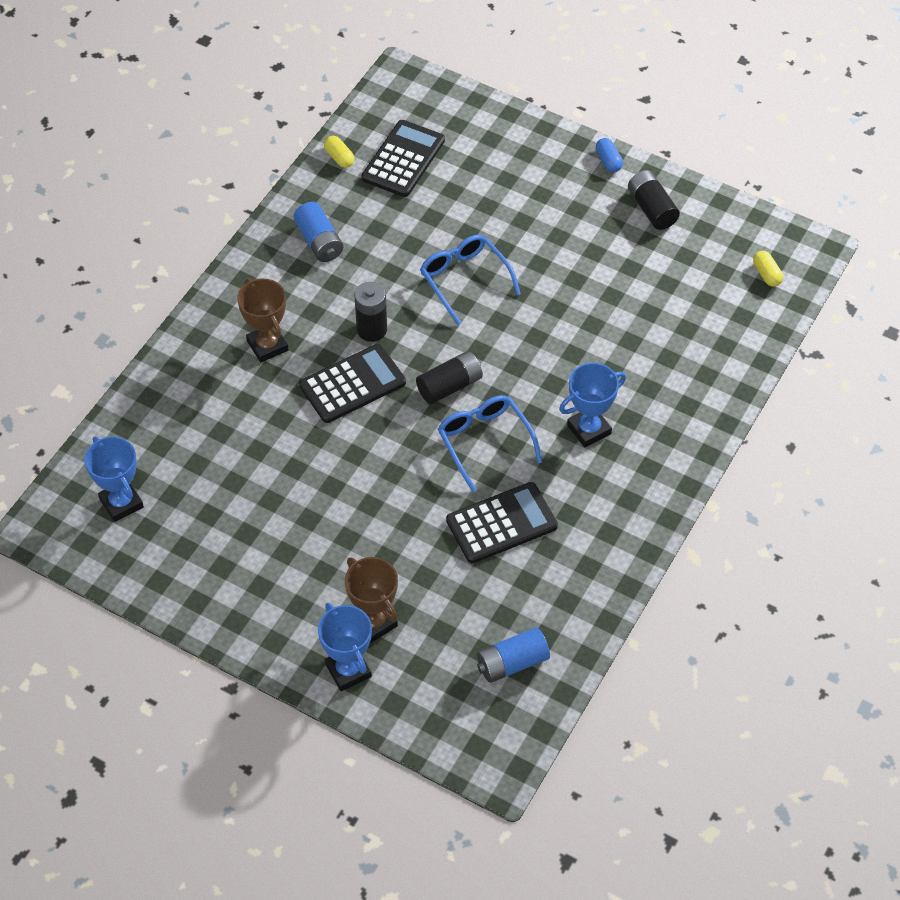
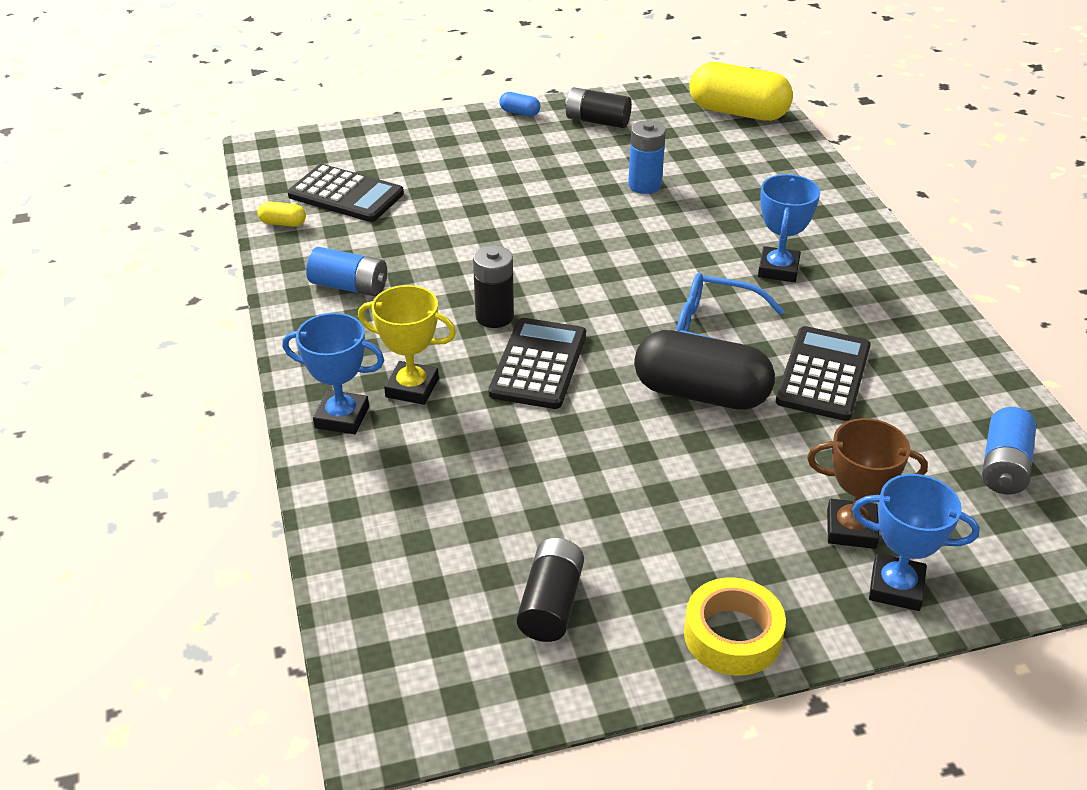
camera: 45 degrees left, 15 degrees down
(121, 503) = (449, 625): blue trophy -> blue trophy (342, 417)
(237, 622) = (732, 635): none -> yellow tape
(267, 346) = (412, 388): brown trophy -> yellow trophy
(403, 159) = (346, 195): black calculator -> black calculator turned 135 degrees clockwise
(414, 477) = (701, 393): none -> black capsule
(449, 386) = (624, 312): black battery -> black battery (551, 604)
(465, 280) = (523, 238): blue glasses -> none
(602, 293) = (644, 185): none -> blue battery
(766, 274) = (738, 112): yellow capsule -> yellow capsule, size x2.40

